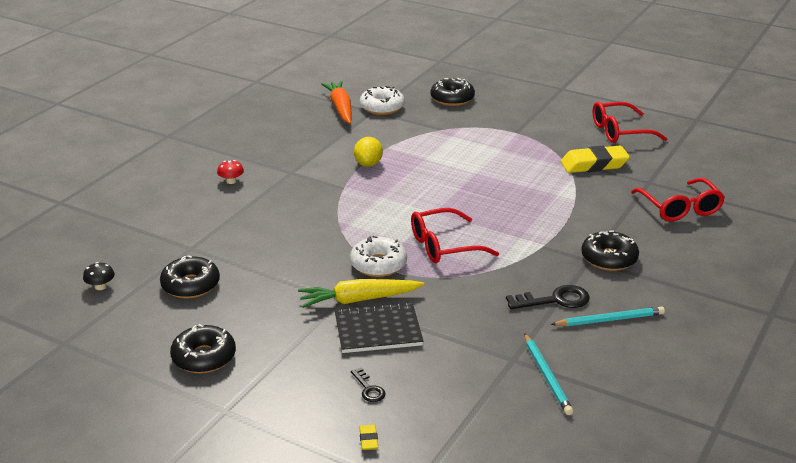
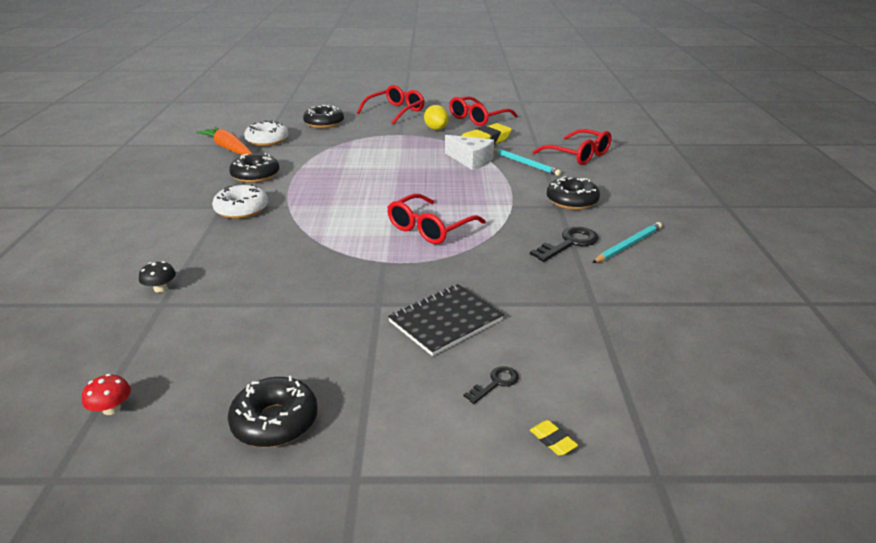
camera: 30 degrees left, 0 degrees up
(100, 286) = (67, 384): black mushroom -> black mushroom (160, 288)
(190, 285) = (192, 343): black donut -> black donut (255, 175)
(231, 181) = (162, 229): red mushroom -> red mushroom (111, 409)
(359, 300) = (397, 298): yellow carrot -> none
(368, 164) = (295, 183): yellow lemon -> yellow lemon (436, 129)
(369, 389) = (495, 383): black key -> black key turned 75 degrees counterclockwise
(378, 264) = (385, 261): white donut -> white donut (242, 209)
(539, 100) = (395, 111): none -> red glasses
(547, 376) = (638, 308): turquoise pencil -> turquoise pencil (525, 163)
(556, 183) = (471, 160): none -> white cheese

